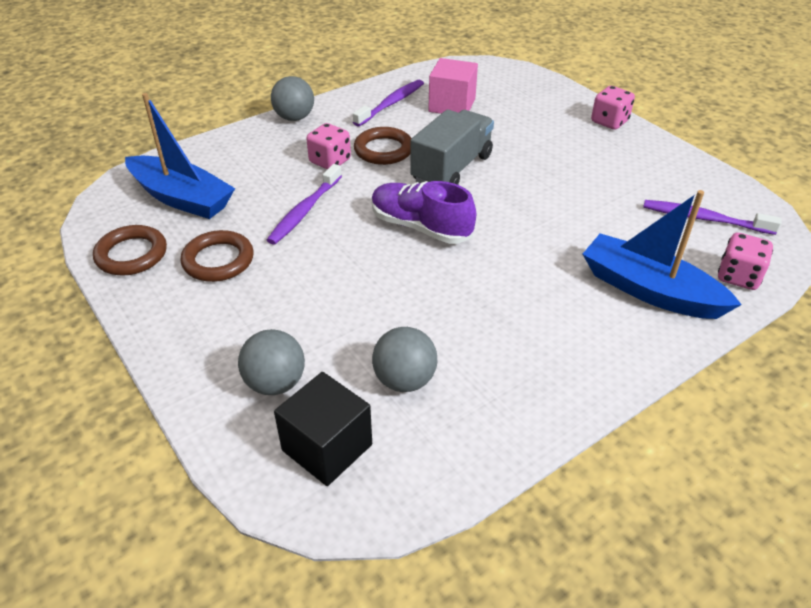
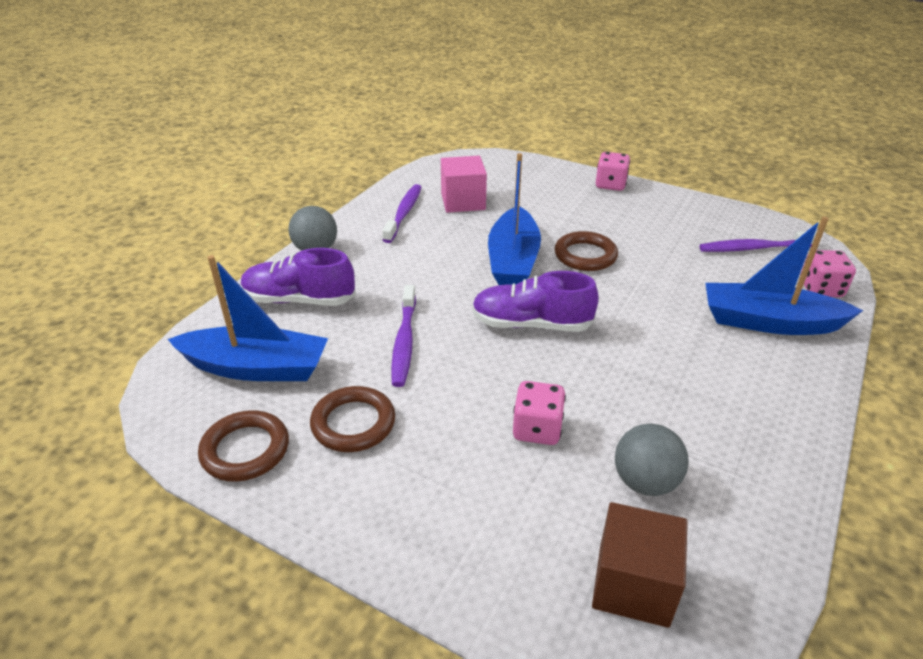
camera: 25 degrees left, 5 degrees down
(251, 155) = (299, 300): none -> purple shoe
(275, 383) = (524, 536): grey ball -> none
(327, 447) = (633, 584): black cube -> brown cube
(330, 161) = (389, 284): pink dice -> pink dice (537, 429)
(383, 150) = (433, 259): brown ring -> brown ring (585, 255)
(452, 169) = (513, 260): grey truck -> blue boat

